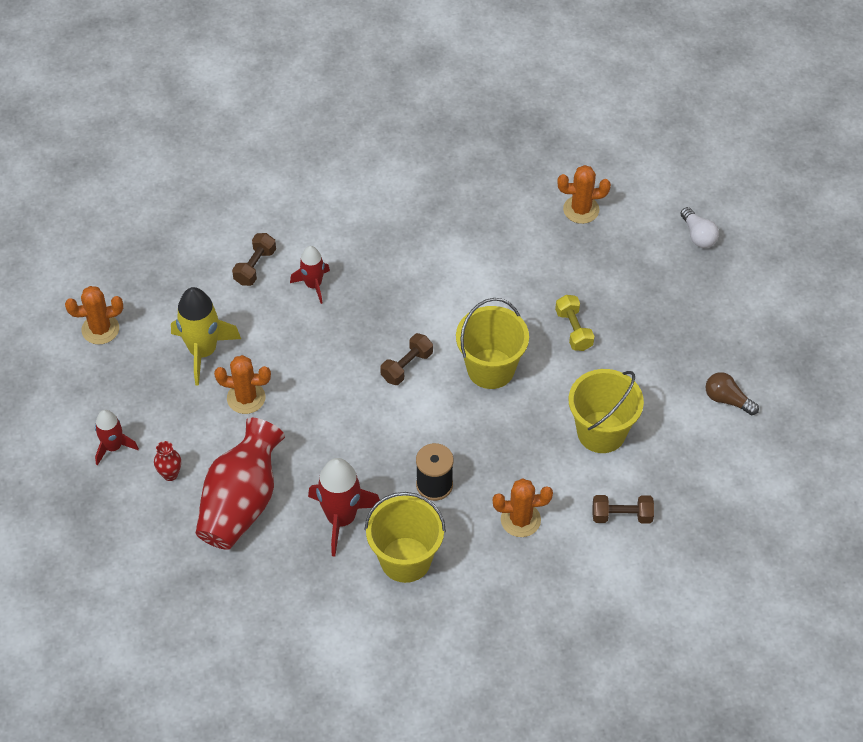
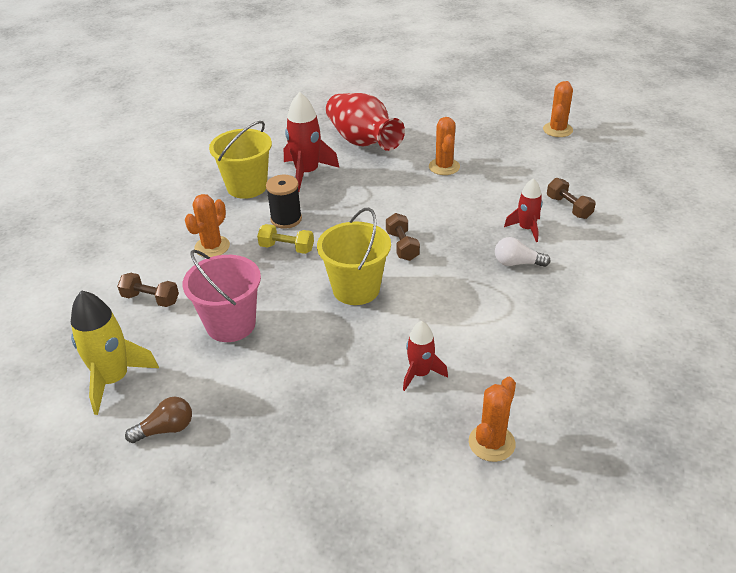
camera: 125 degrees right, 15 degrees down
(113, 447) = (453, 111): red rocket -> red rocket (420, 374)
(170, 474) = (411, 124): red vase -> none
(203, 351) = (502, 162): yellow rocket -> yellow rocket (114, 380)
(246, 398) = (444, 167): orange cactus -> orange cactus turned 45 degrees counterclockwise
(573, 330) = (347, 359): yellow dumbbell -> yellow dumbbell (287, 248)
(601, 432) = (230, 324): yellow bucket -> pink bucket
(621, 516) = (151, 299): brown dumbbell -> brown dumbbell turned 75 degrees clockwise
(698, 235) = (376, 535): white light bulb -> white light bulb (517, 263)

